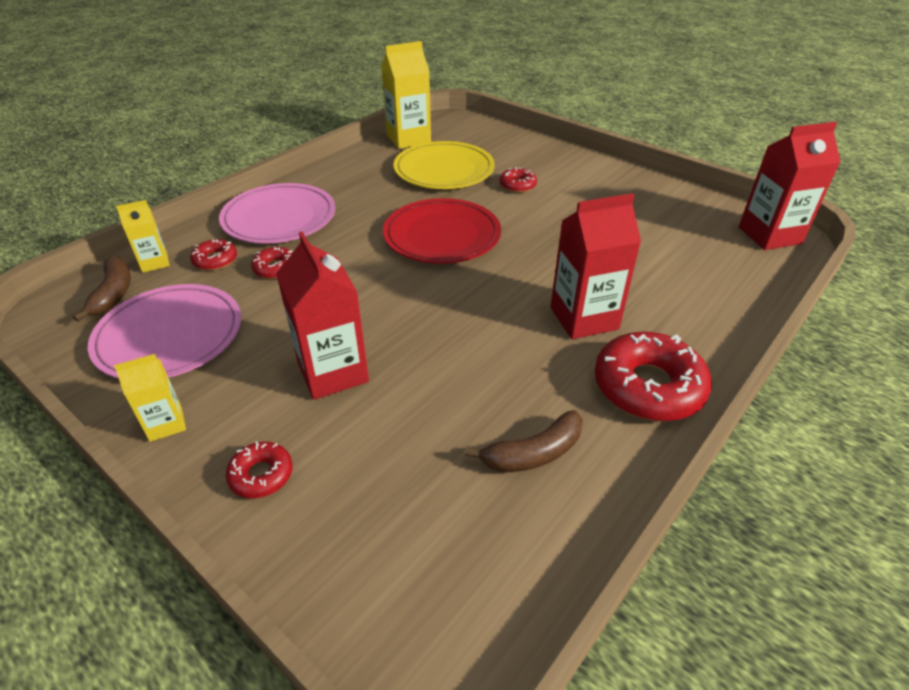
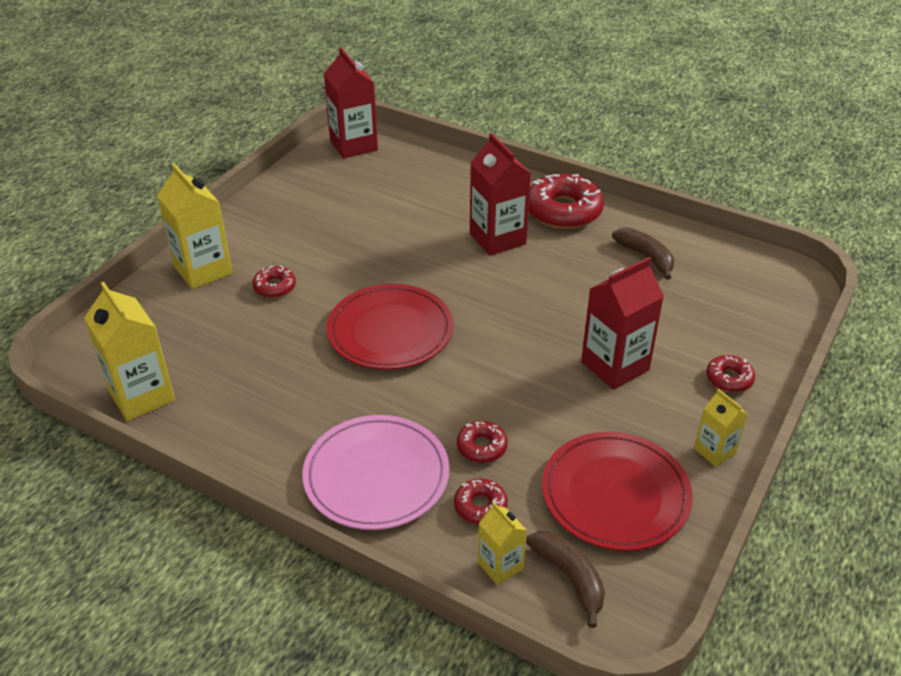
camera: 100 degrees left, 0 degrees up
(113, 294) = (570, 578): brown banana -> brown banana turned 75 degrees clockwise
(169, 336) = (615, 494): pink plate -> red plate
(444, 170) = (238, 349): yellow plate -> none
(545, 157) = (203, 270): none -> yellow carton

